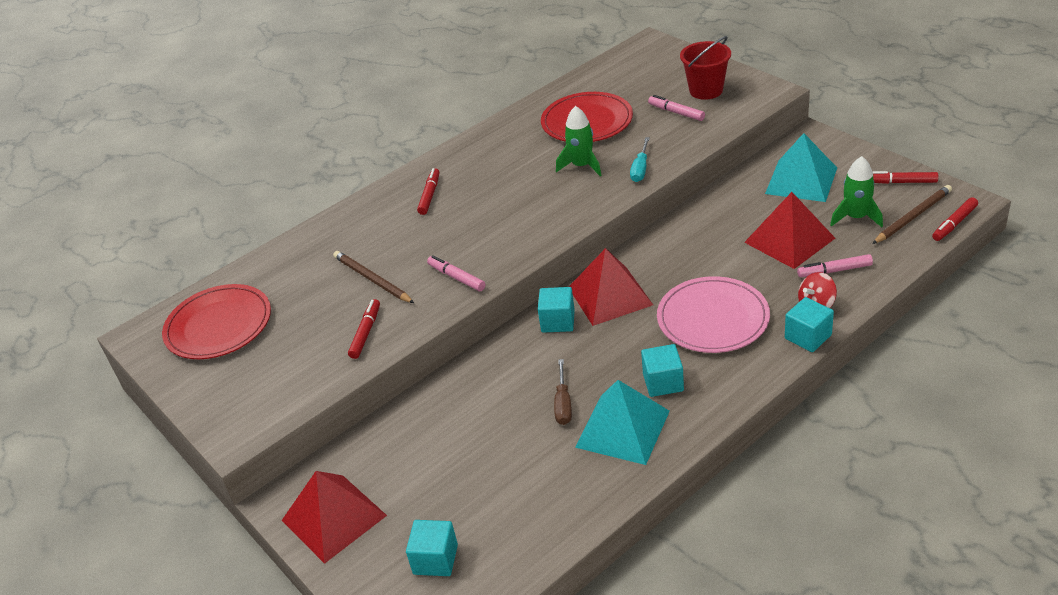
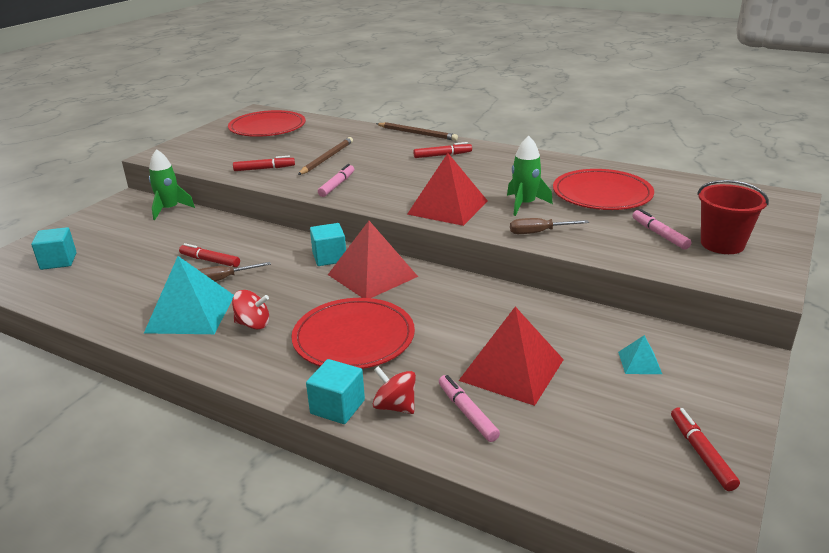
camera: 65 degrees right, 10 degrees down
(334, 517) = (109, 218): red pyramid -> red pyramid (448, 207)
(640, 169) = (538, 232): turquoise screwdriver -> brown screwdriver
(663, 382) = (253, 324): turquoise cube -> red spinning top
(676, 113) = (659, 234): pink marker -> pink marker turned 45 degrees counterclockwise
(713, 318) = (353, 338): pink plate -> red plate
(801, 180) = (639, 362): turquoise pyramid -> turquoise pyramid, size x0.45
(856, 217) = (588, 418): green rocket -> green rocket (169, 209)
(913, 217) = (623, 473): brown pencil -> brown pencil (417, 133)
(954, 223) = (633, 522): red marker -> red marker (210, 261)

